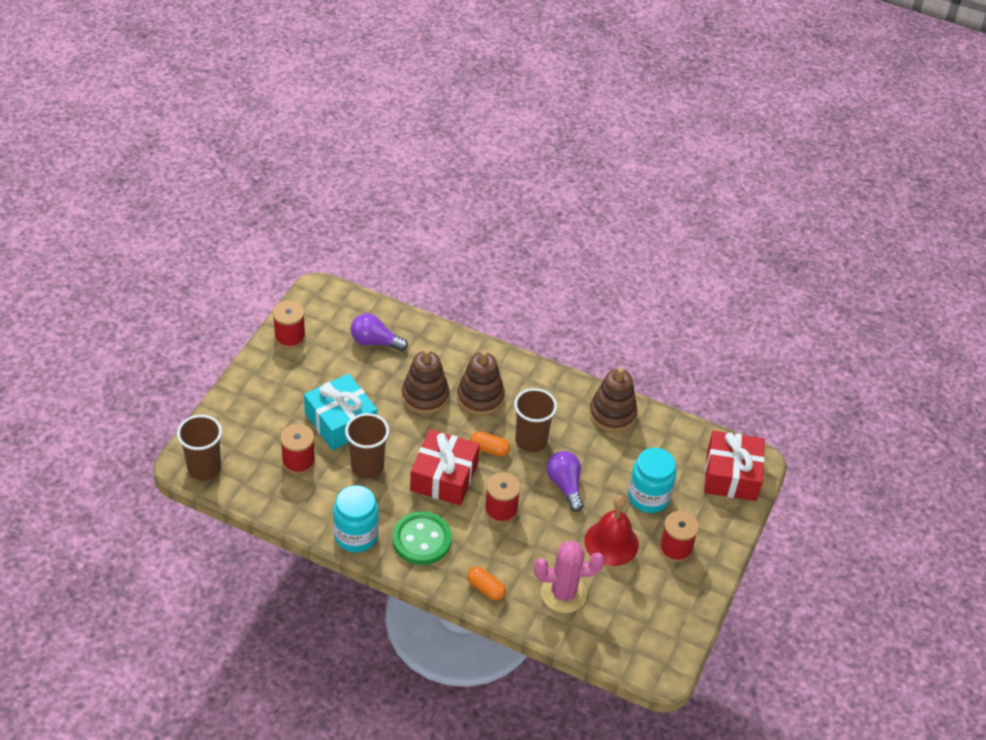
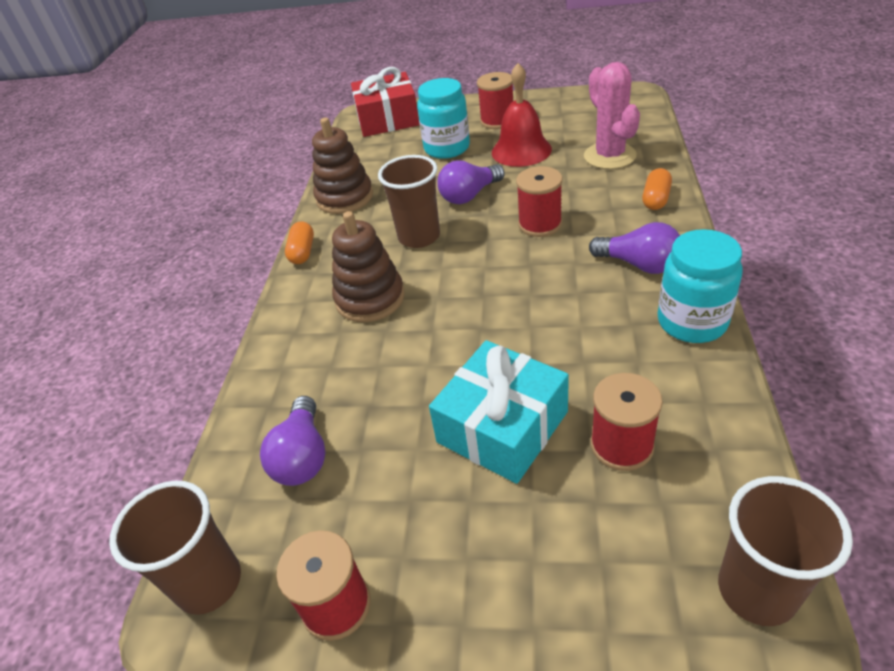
camera: 100 degrees left, 5 degrees down
(367, 466) = (566, 359): brown cup -> brown cup (209, 583)
(422, 540) = (639, 264): green button -> purple light bulb
(425, 396) = (395, 351): brown stacking toy -> none
(444, 477) = (526, 282): red gift -> none
(489, 449) = (455, 262): orange capsule -> orange capsule (302, 252)

